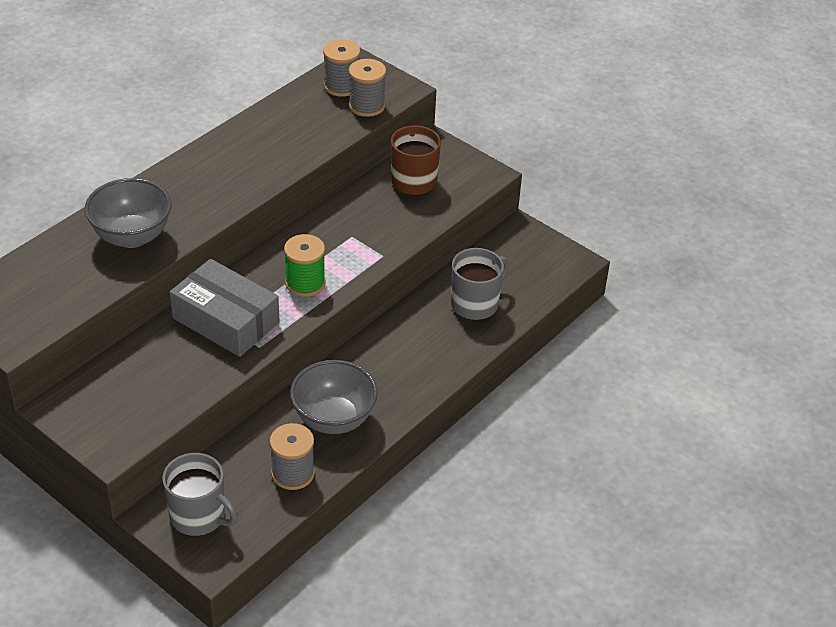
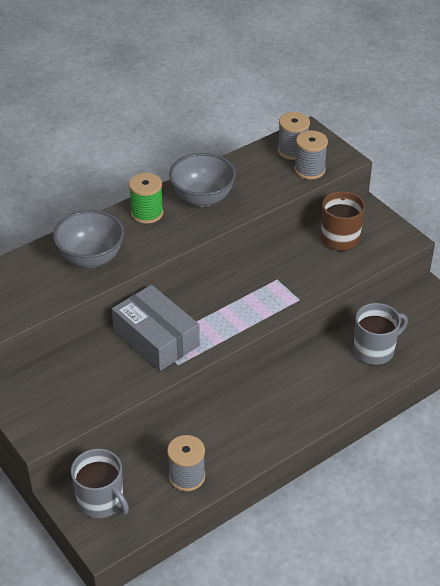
camera: 15 degrees right, 0 degrees up
(305, 283) = (229, 314): green spool -> green spool (147, 213)
(334, 419) = (231, 434): grey bowl -> grey bowl (202, 198)

